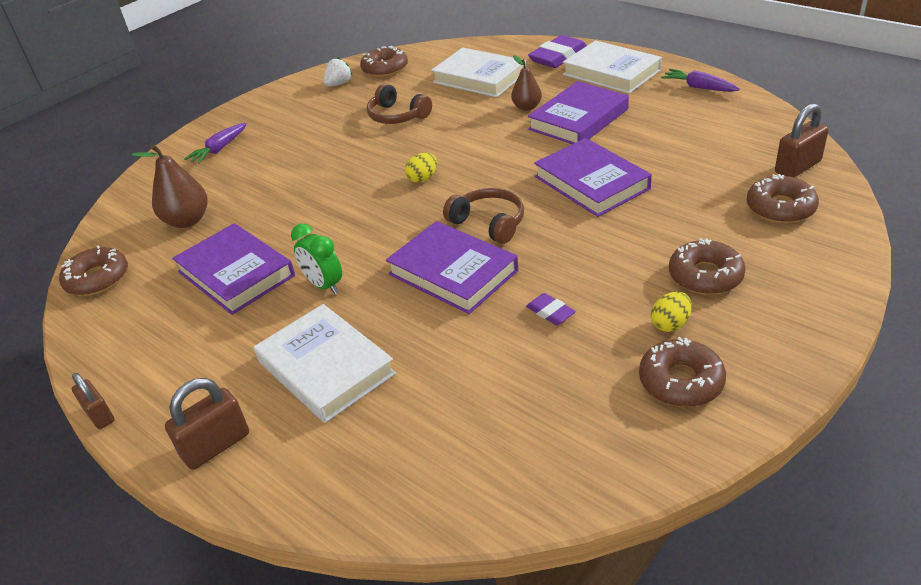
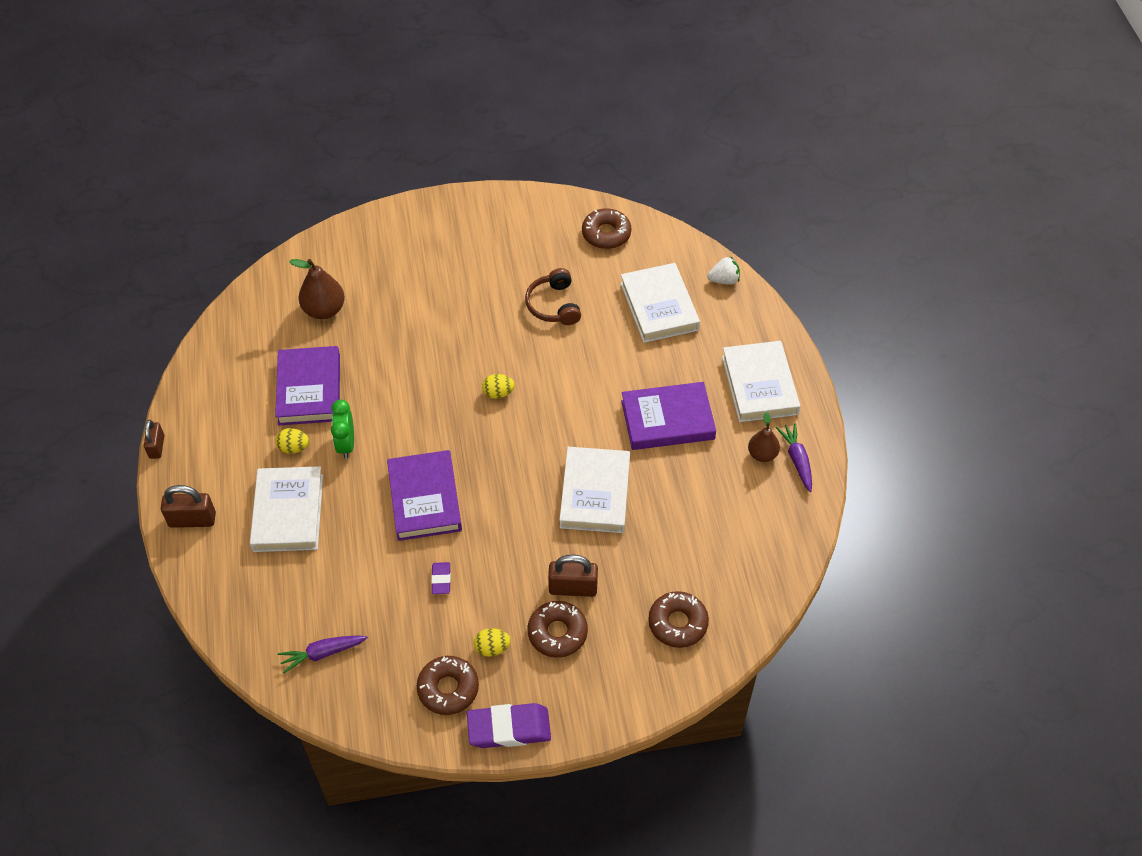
camera: 35 degrees right, 15 degrees up
(97, 279) = (234, 326): brown donut -> none
(219, 149) = (406, 243): purple carrot -> purple carrot (322, 654)
(270, 319) = (294, 448): none -> yellow egg
(338, 84) = (554, 226): white strawberry -> white strawberry (724, 280)
(489, 223) = (491, 474): brown headphones -> none
(527, 107) = (650, 374): brown pear -> brown pear (762, 454)
(558, 57) = (746, 330): purple eraser -> purple eraser (509, 728)
(591, 183) = (595, 493): purple book -> white book
(797, 167) = (742, 600): brown padlock -> brown padlock (573, 588)

